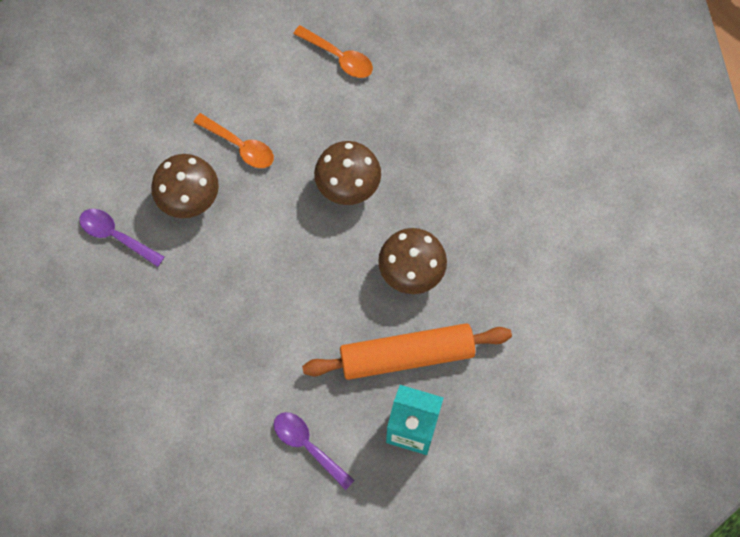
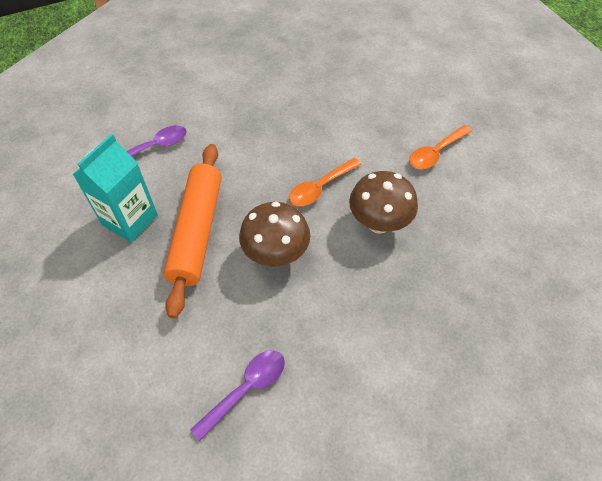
camera: 105 degrees right, 15 degrees down
(116, 236) = (370, 69): purple spoon -> purple spoon (246, 389)
(189, 199) = (391, 113): brown mushroom -> none
(339, 57) = (525, 246): orange spoon -> orange spoon (320, 188)

